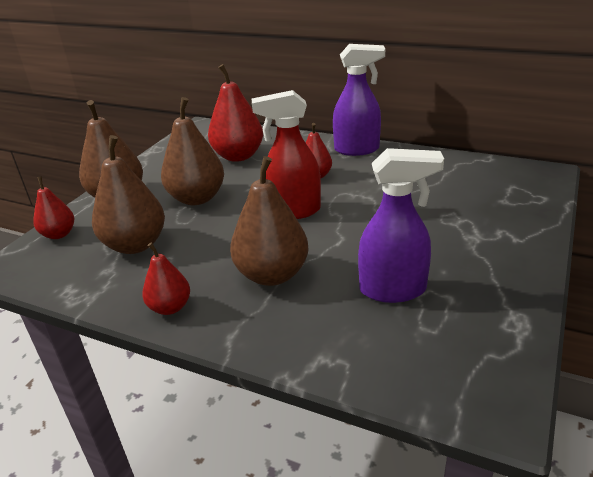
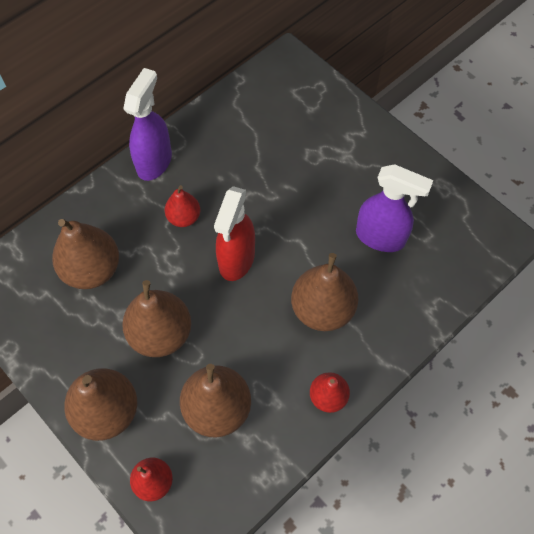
camera: 70 degrees left, 30 degrees up
(238, 156) = (92, 269): red pear -> brown pear
(393, 290) = (381, 237): purple spray bottle -> purple spray bottle turned 90 degrees clockwise

